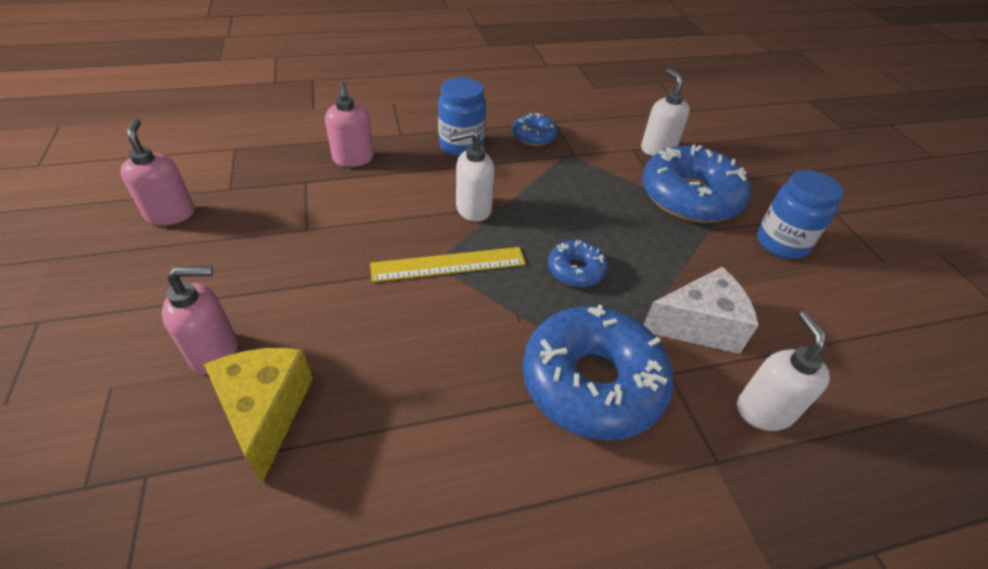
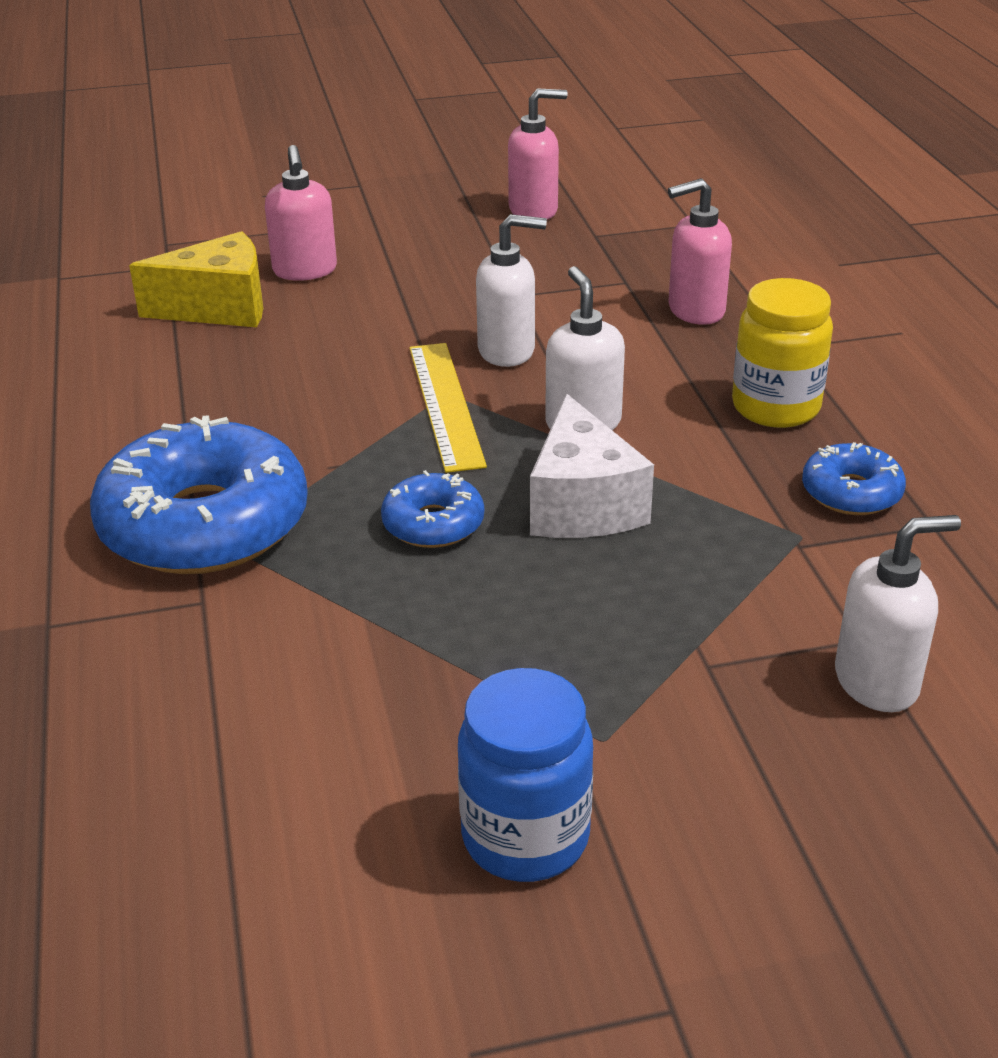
camera: 95 degrees right, 10 degrees down
(461, 146) = (775, 407): blue jar -> yellow jar
(689, 197) = (680, 707): blue donut -> none
(698, 325) = (293, 650): white cheese -> white cheese (582, 504)
(763, 410) = (109, 692): white soap dispenser -> white soap dispenser (507, 351)

